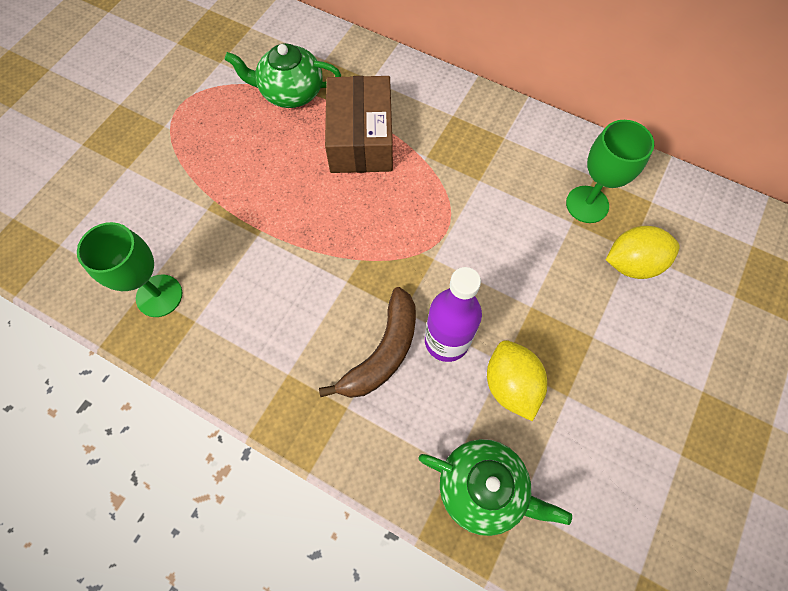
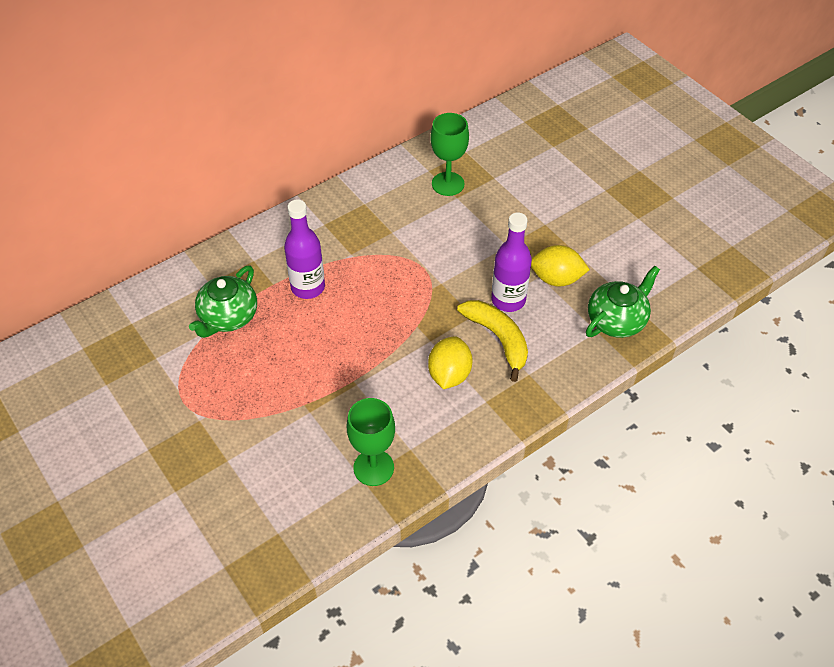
camera: 65 degrees left, 15 degrees down
(361, 138) = (308, 287): brown box -> purple bottle
(383, 352) = (498, 339): brown banana -> yellow banana
(632, 263) = (504, 182): yellow lemon -> yellow lemon (449, 374)

